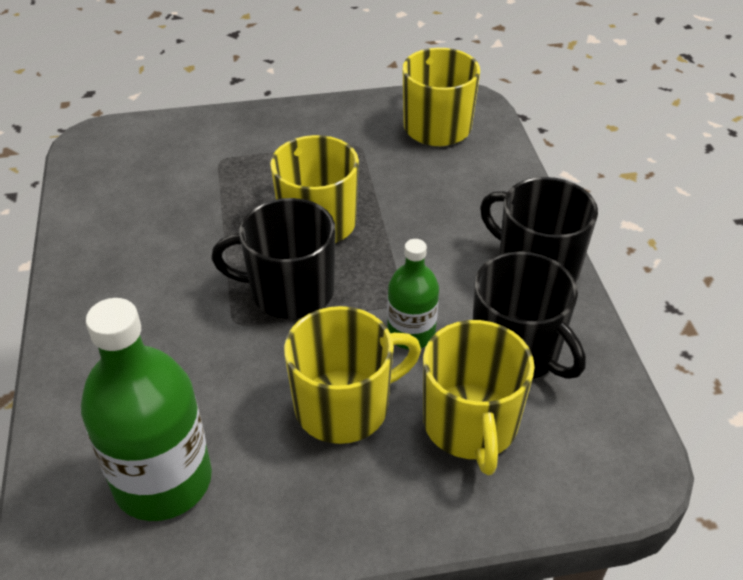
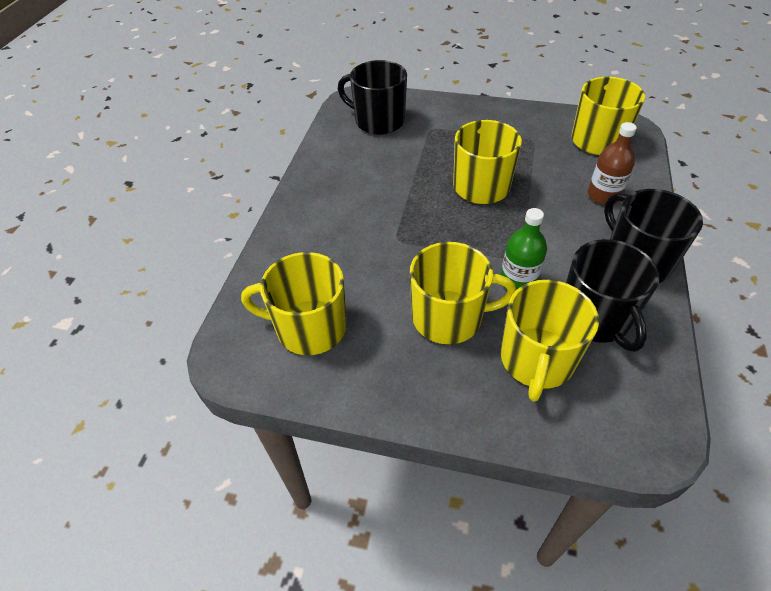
camera: 25 degrees right, 5 degrees up
(163, 480) = (309, 327): green bottle -> yellow mug
(290, 291) = (443, 228): black mug -> black mug (378, 121)
(470, 196) = (603, 195): none -> brown bottle

